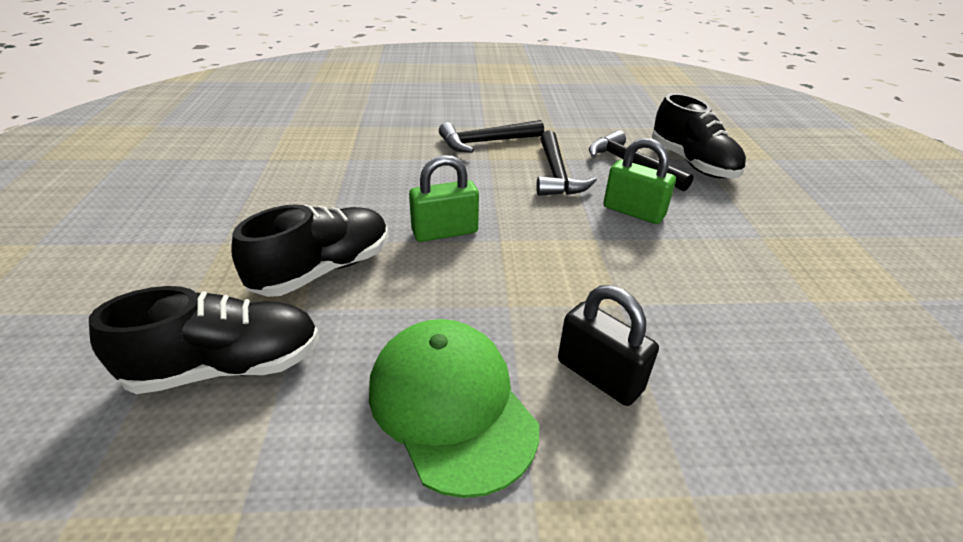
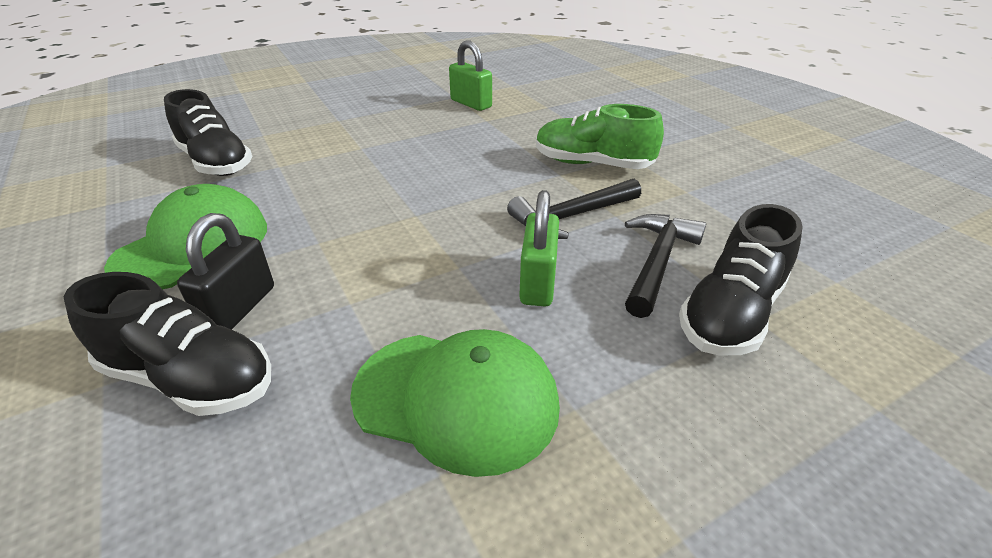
camera: 65 degrees right, 0 degrees up
(323, 270) = (325, 158): black shoe -> black shoe (190, 379)
(445, 232) = (407, 187): green padlock -> green padlock (471, 104)
(485, 142) = (592, 164): black hammer -> green shoe
(747, 277) = (456, 399): none -> green cap

